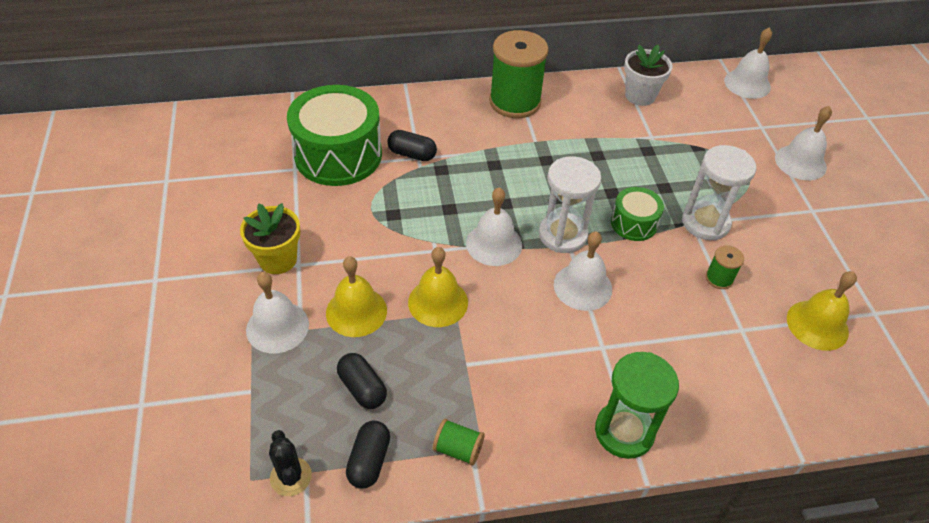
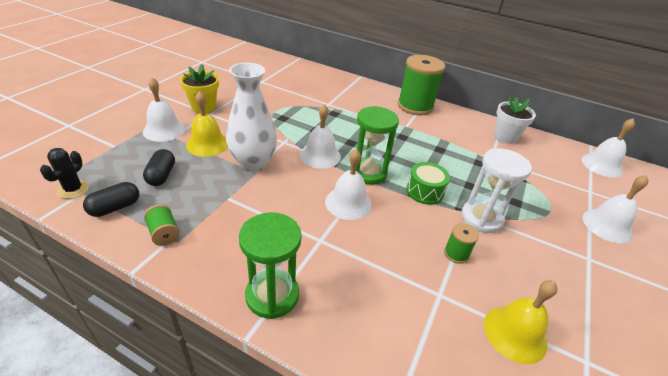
camera: 35 degrees right, 10 degrees down
(338, 155) = (289, 85): green drum -> none
(412, 154) = (326, 101): black capsule -> none
(438, 302) = (253, 163): yellow bell -> white vase
(562, 235) = (368, 173): white hourglass -> green hourglass

